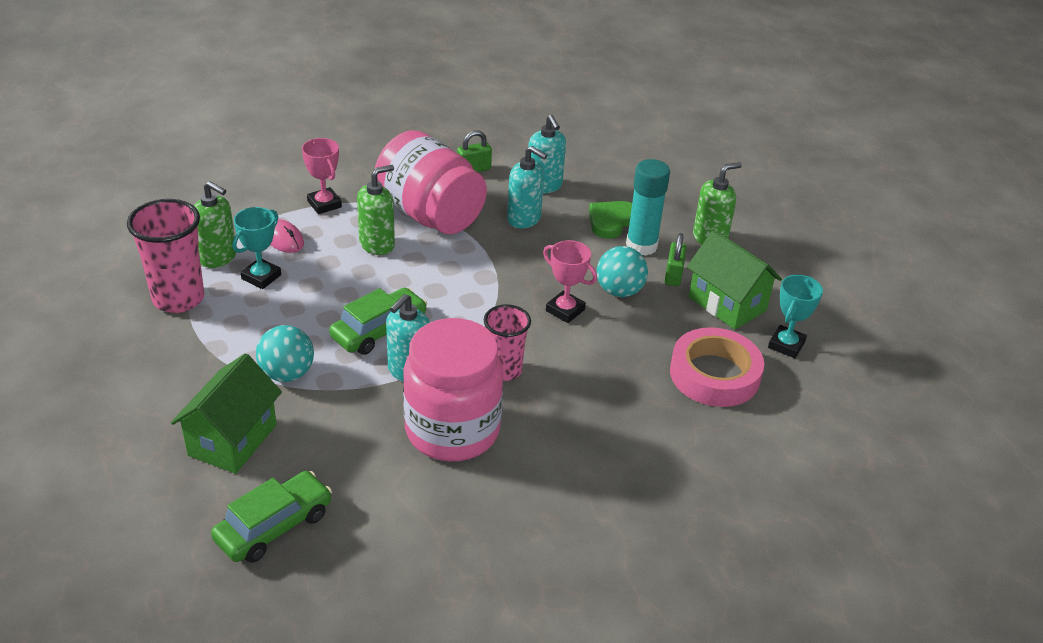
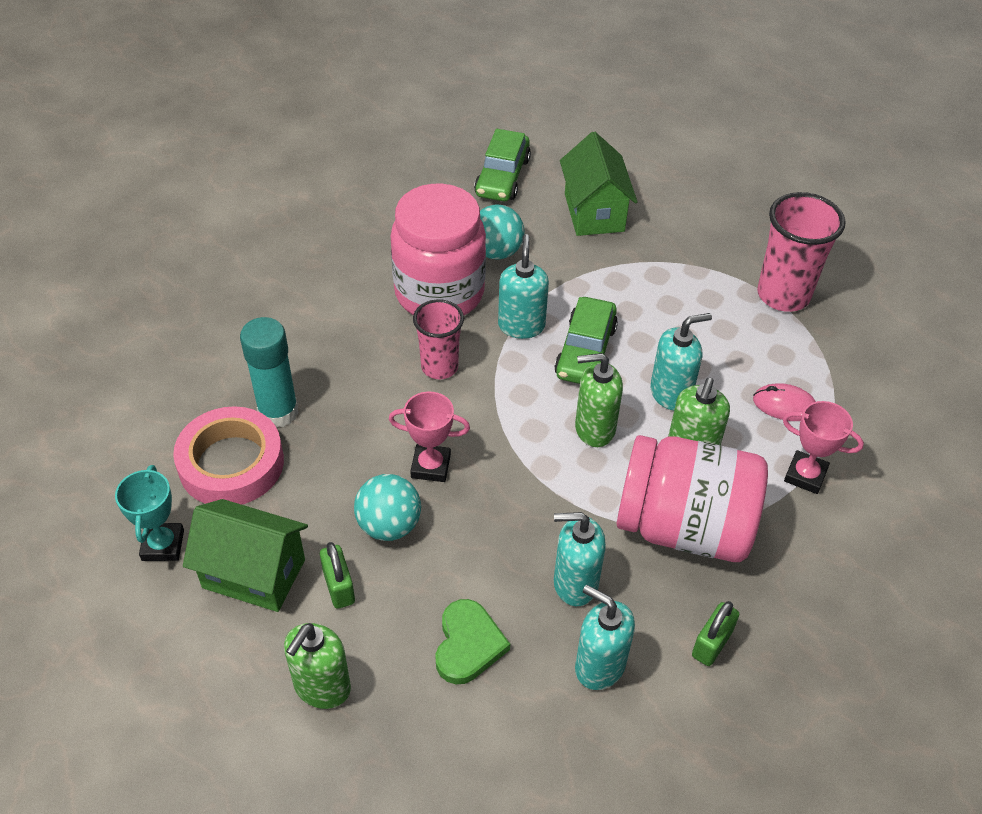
camera: 150 degrees right, 10 degrees up
(218, 257) = (811, 352): green soap dispenser -> green soap dispenser (594, 429)
(261, 277) = (748, 351): turquoise trophy -> none
(287, 374) = (615, 276): turquoise ball -> turquoise ball (496, 252)
(350, 278) = (671, 393): none -> turquoise soap dispenser
(641, 246) = (404, 618): turquoise glue stick -> turquoise glue stick (278, 412)

